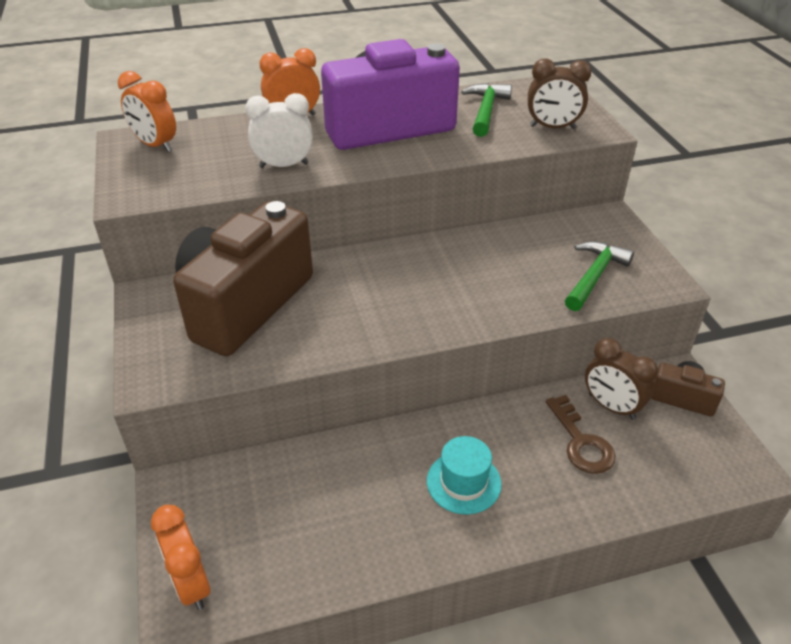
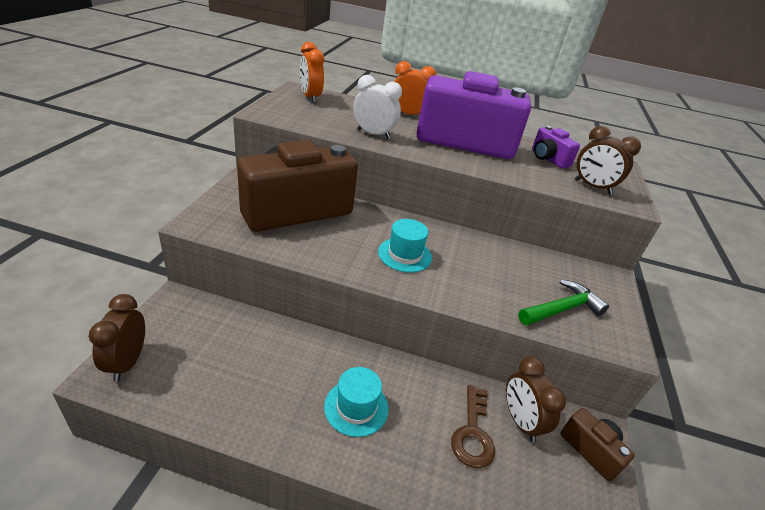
camera: 25 degrees right, 5 degrees down
(191, 584) = (127, 362): orange clock -> brown clock
(409, 296) = (404, 255): none -> turquoise hat
(486, 111) = (548, 159): green hammer -> purple camera

